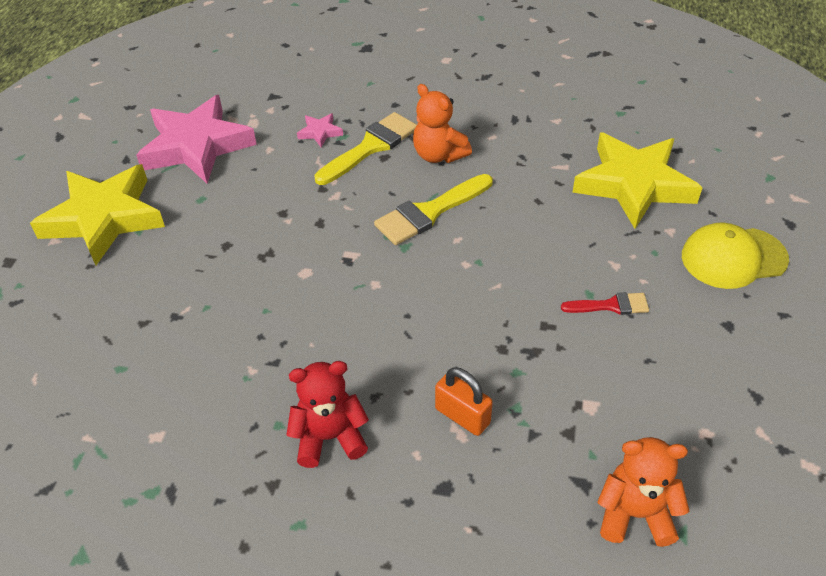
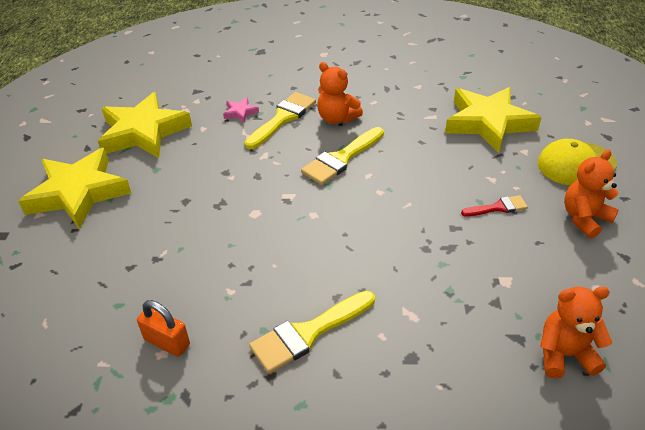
camera: 10 degrees left, 5 degrees down
(196, 146) = (143, 132): pink star -> yellow star
(329, 437) = (308, 333): red teddy bear -> yellow brush
(462, 416) = (410, 302): orange padlock -> orange padlock (167, 342)
(720, 336) = (584, 219): none -> orange teddy bear

